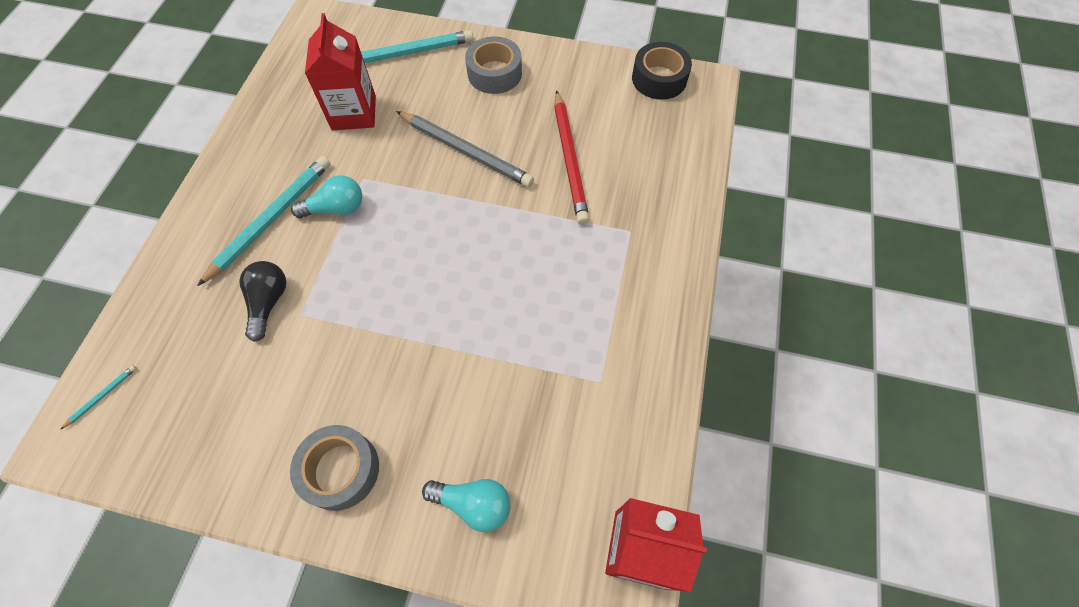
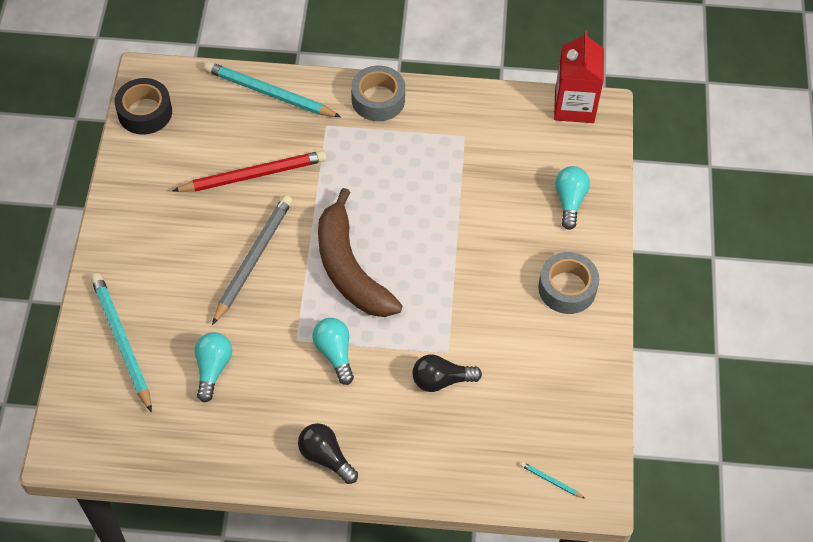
camera: 100 degrees left, 5 degrees down
(228, 190) = (326, 457): none -> black light bulb
(271, 220) = (355, 406): turquoise pencil -> turquoise pencil (269, 93)
(354, 113) = (213, 369): red carton -> turquoise light bulb
(432, 233) = (350, 269): none -> brown banana
(494, 73) = (146, 251): grey tape -> grey tape (378, 99)

